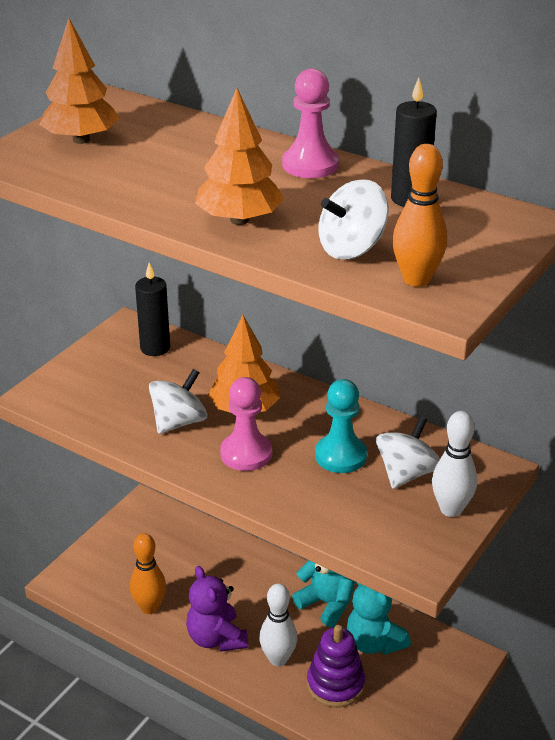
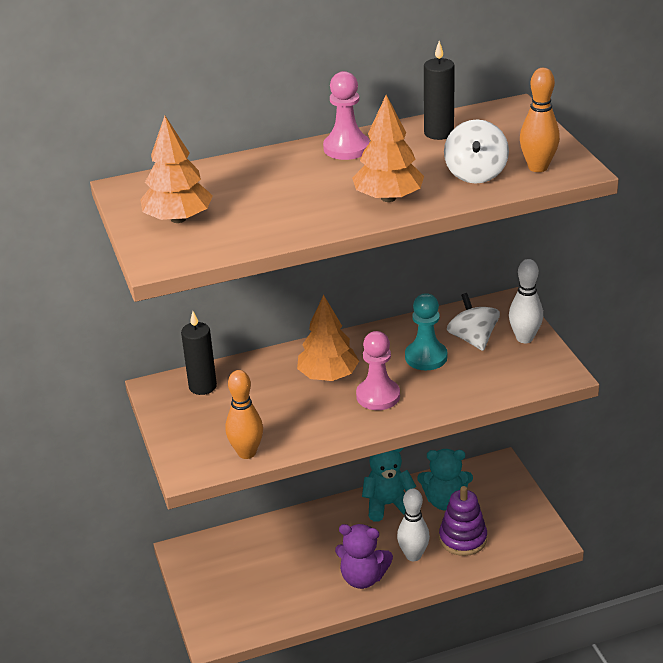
camera: 50 degrees left, 0 degrees up
(149, 607) = (295, 600): orange bowling pin -> orange bowling pin (247, 453)
(179, 422) = (307, 411): white spinning top -> none

